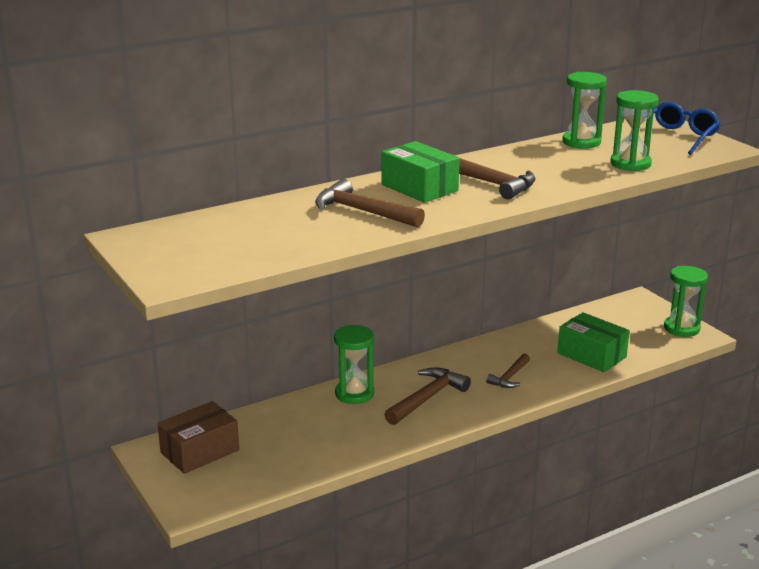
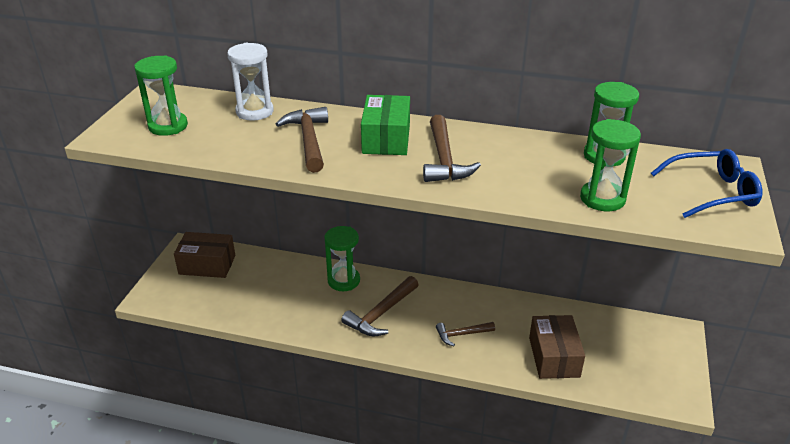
camera: 45 degrees right, 10 degrees up
(265, 212) = (254, 112): none -> white hourglass
(427, 398) = (381, 314): brown hammer -> brown hammer turned 135 degrees clockwise
(591, 355) = (554, 357): green box -> brown box
(681, 328) = (675, 383): green hourglass -> green hourglass (168, 126)

